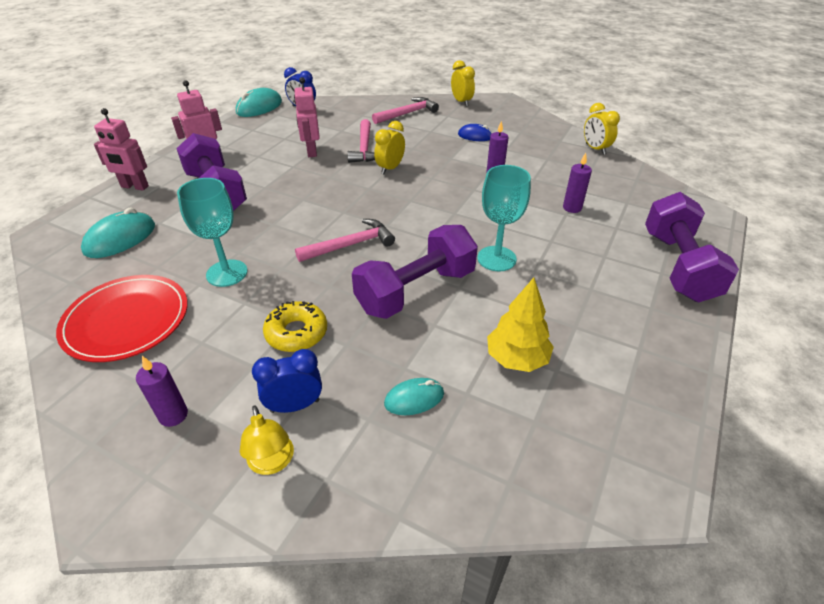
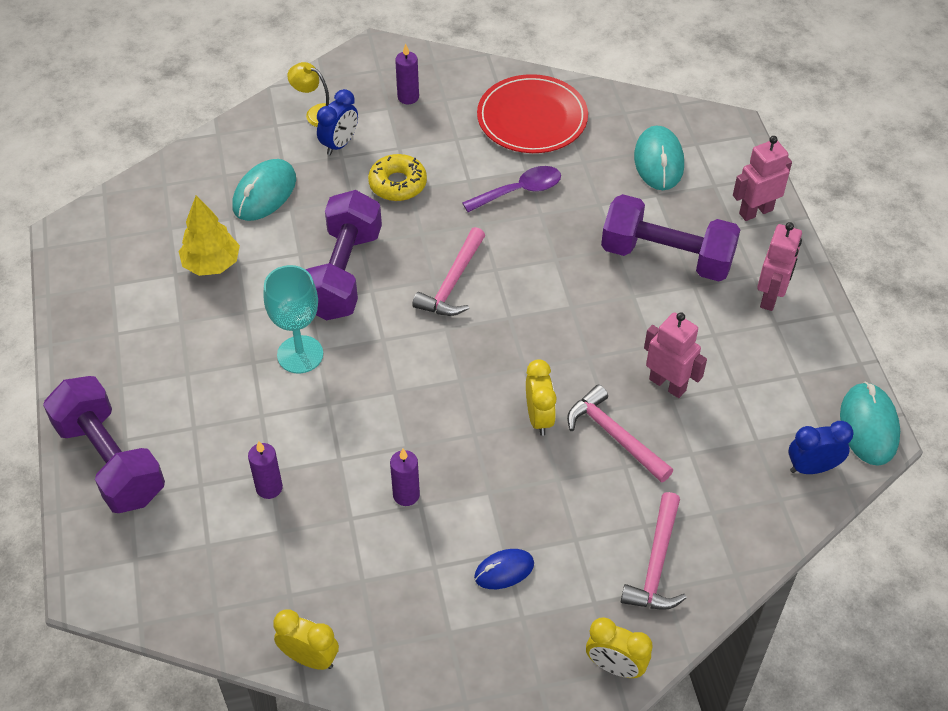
camera: 140 degrees right, 10 degrees up
(227, 273) = (519, 191): turquoise goblet -> purple spoon
(414, 399) = (264, 193): turquoise mouse -> turquoise mouse, size x1.61

